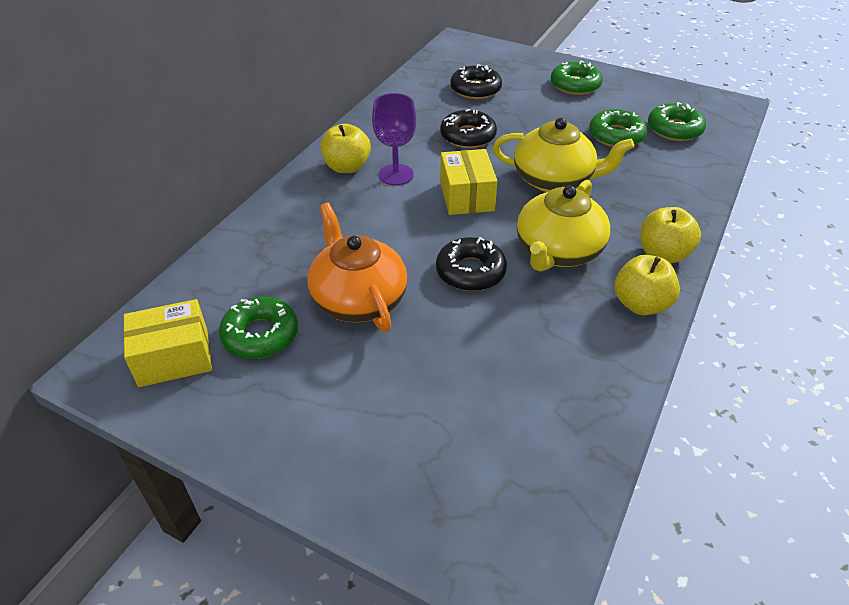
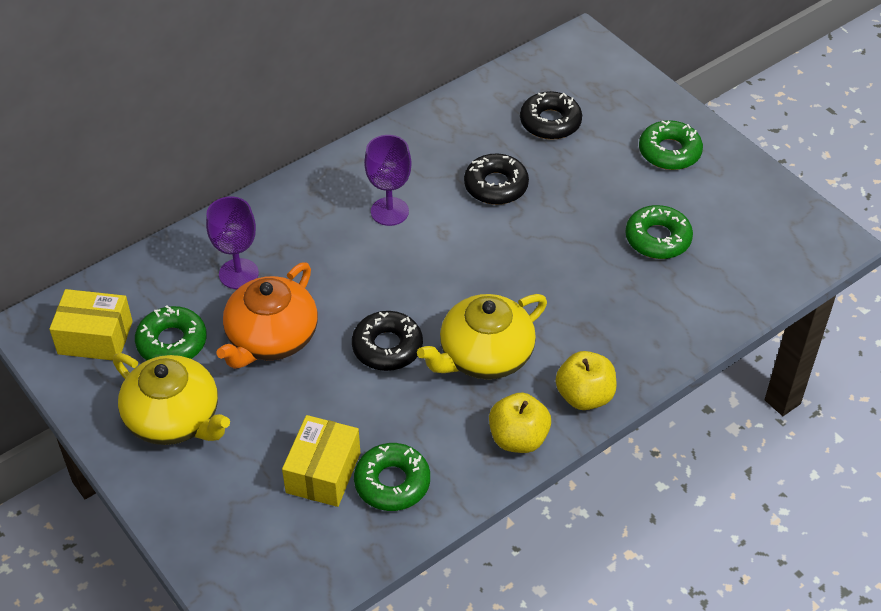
camera: 25 degrees right, 5 degrees up
(292, 257) = (238, 274): none -> purple goblet
(347, 167) = (347, 185): yellow apple -> none
(358, 299) = (271, 338): orange teapot -> orange teapot turned 150 degrees counterclockwise
(466, 196) = (441, 262): yellow box -> yellow box (323, 472)
(554, 180) = (545, 272): yellow teapot -> yellow teapot (174, 418)
(674, 129) = (732, 252): green donut -> green donut (392, 482)

